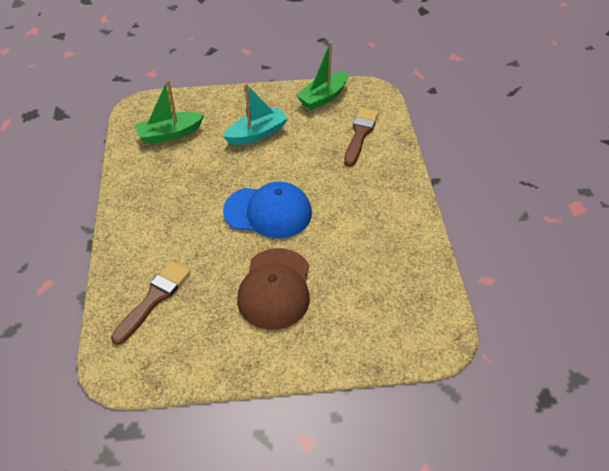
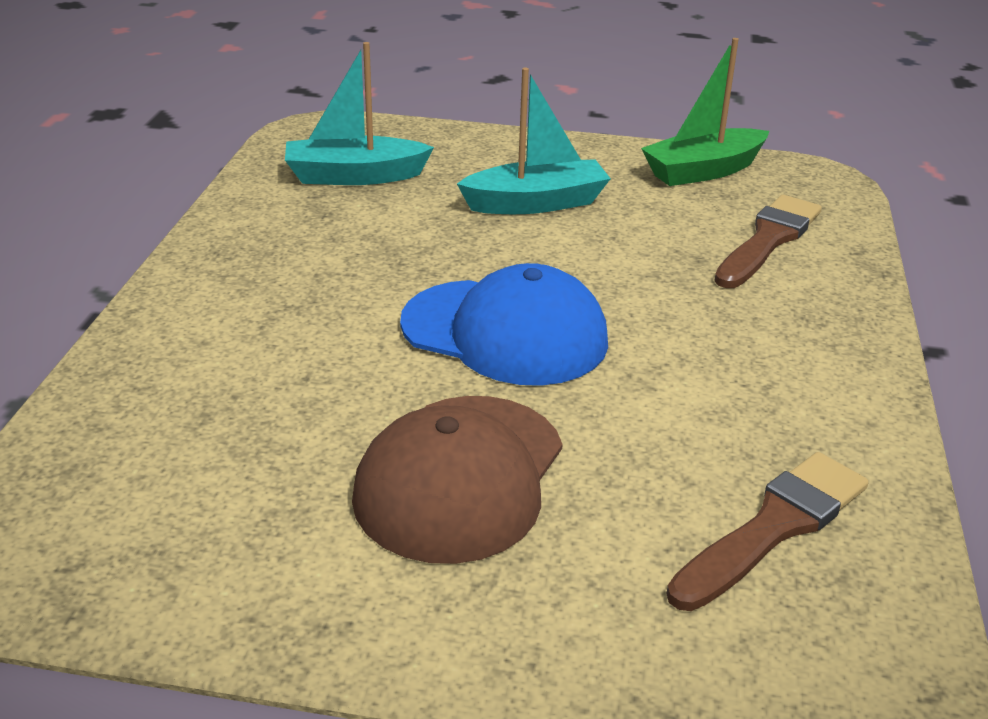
camera: 15 degrees right, 15 degrees down
(154, 299) = (166, 438): brown brush -> brown brush (774, 527)
(170, 134) = (354, 176): green boat -> turquoise boat

